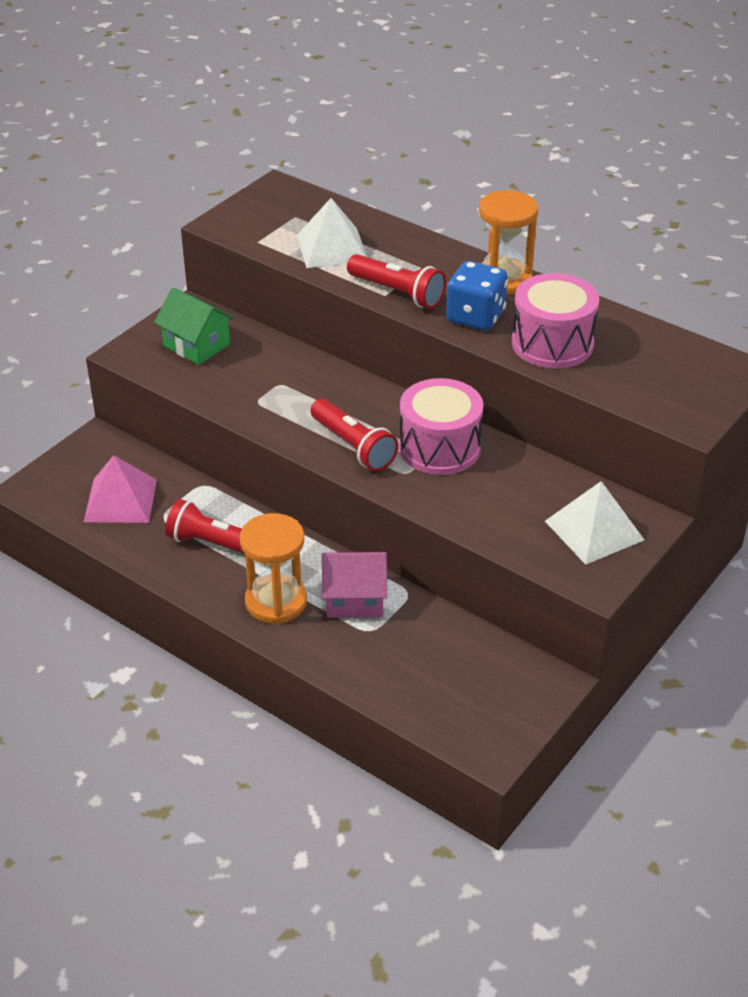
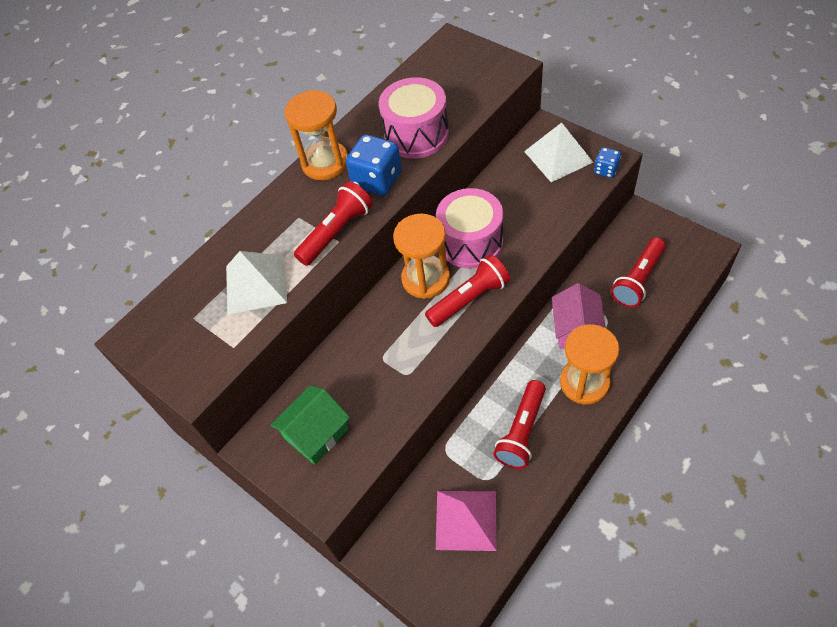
camera: 80 degrees left, 15 degrees up
(385, 413) = (426, 279): none -> orange hourglass
(434, 667) = (638, 280): none -> red flashlight
(570, 576) = (606, 170): none -> blue dice

